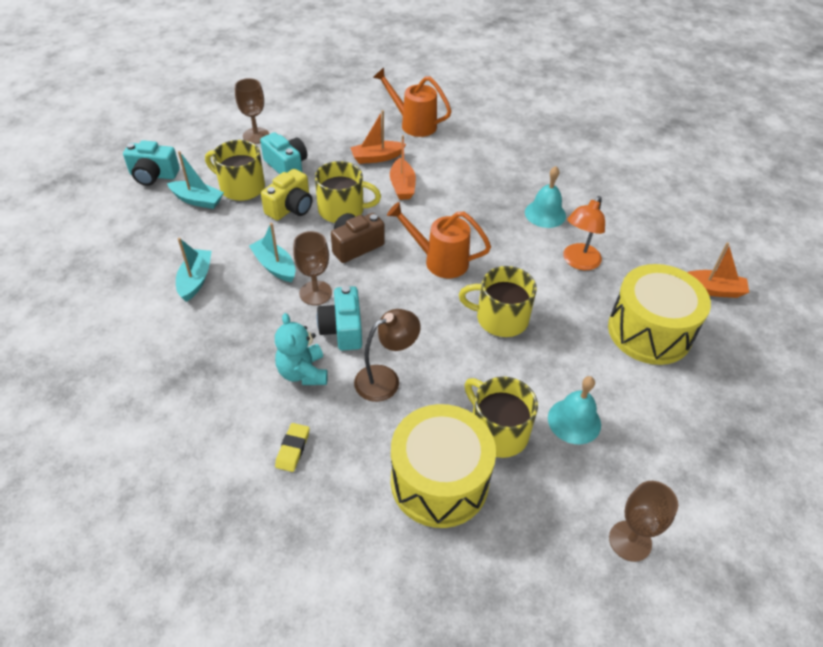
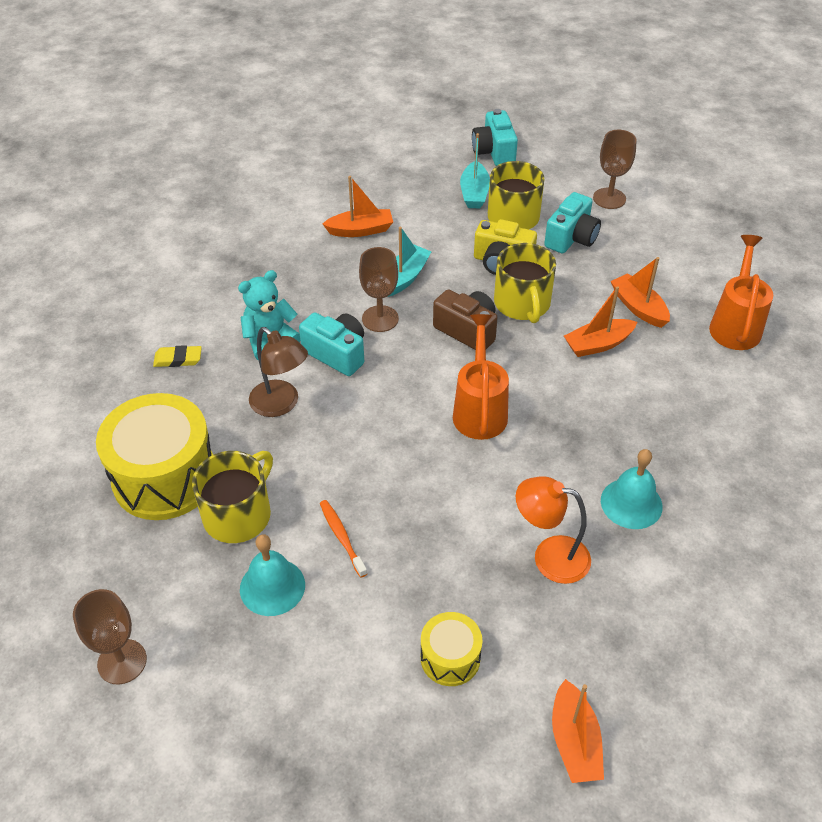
camera: 75 degrees right, 0 degrees up
(195, 280) = (360, 230): turquoise boat -> orange boat
(343, 329) = (337, 354): turquoise camera -> turquoise camera turned 60 degrees clockwise
(500, 318) = (408, 487): yellow mug -> none
(537, 368) = (342, 537): none -> orange toothbrush
(649, 331) = (450, 658): yellow drum -> yellow drum, size x0.51

